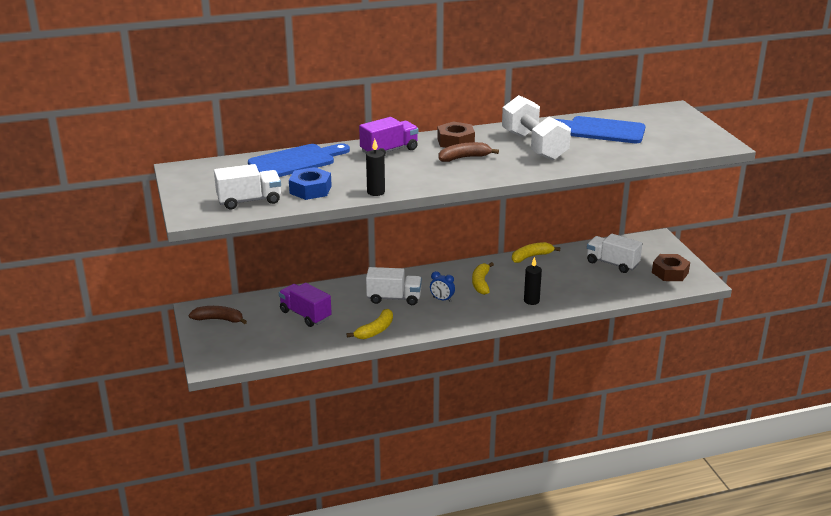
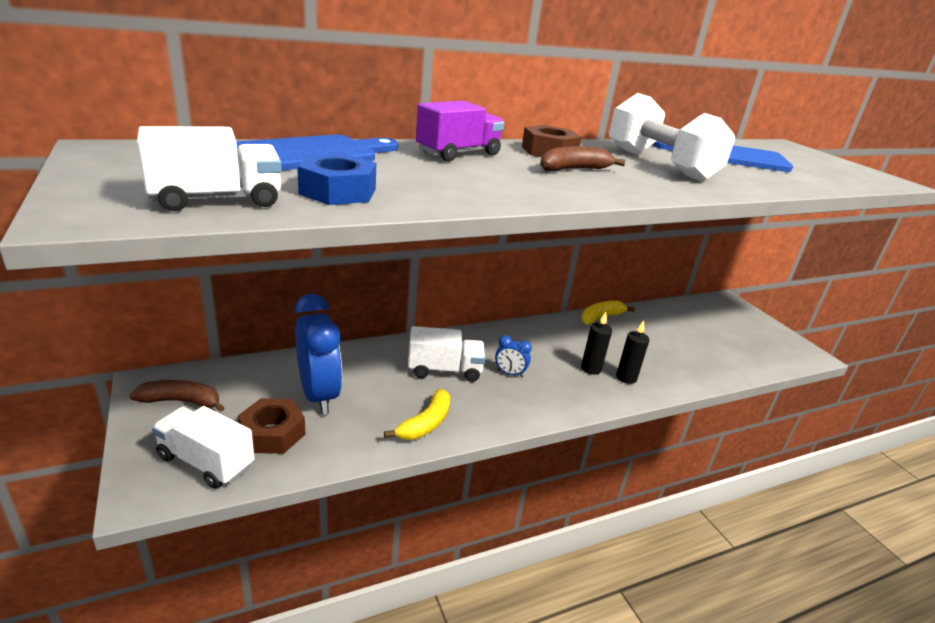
camera: 10 degrees left, 0 degrees up
(305, 315) = (319, 395): purple truck -> blue clock
(376, 192) = (456, 202): black candle -> black candle (591, 369)
(481, 283) = (553, 350): yellow banana -> none
(612, 263) = (697, 329): white truck -> white truck (206, 462)
(670, 273) = (767, 343): brown nut -> brown nut (272, 433)

